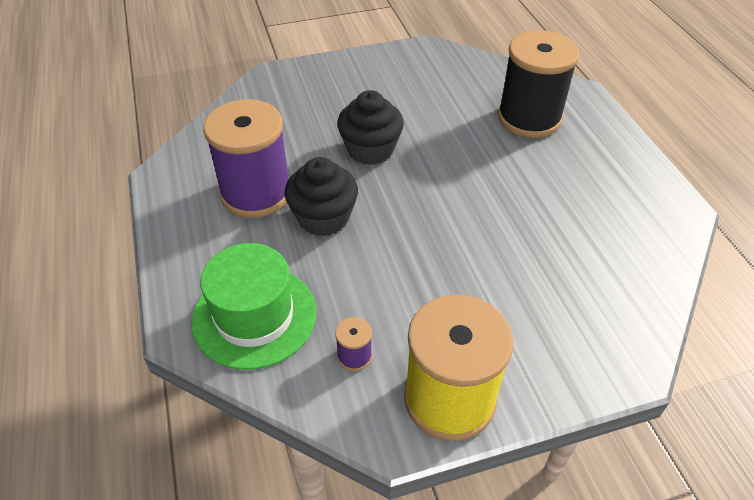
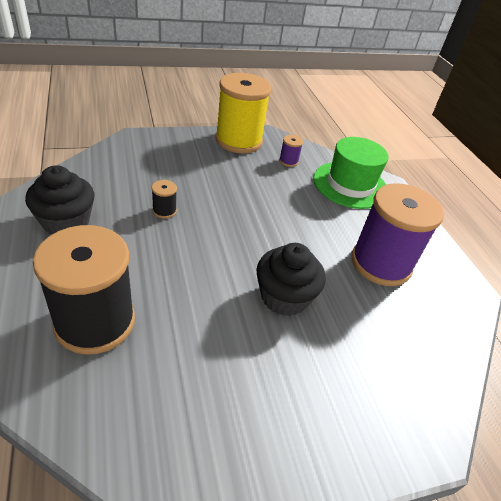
camera: 175 degrees right, 5 degrees down
(323, 218) = (319, 236): black cupcake -> black cupcake (66, 222)
(519, 228) = (164, 211): none -> black spool

